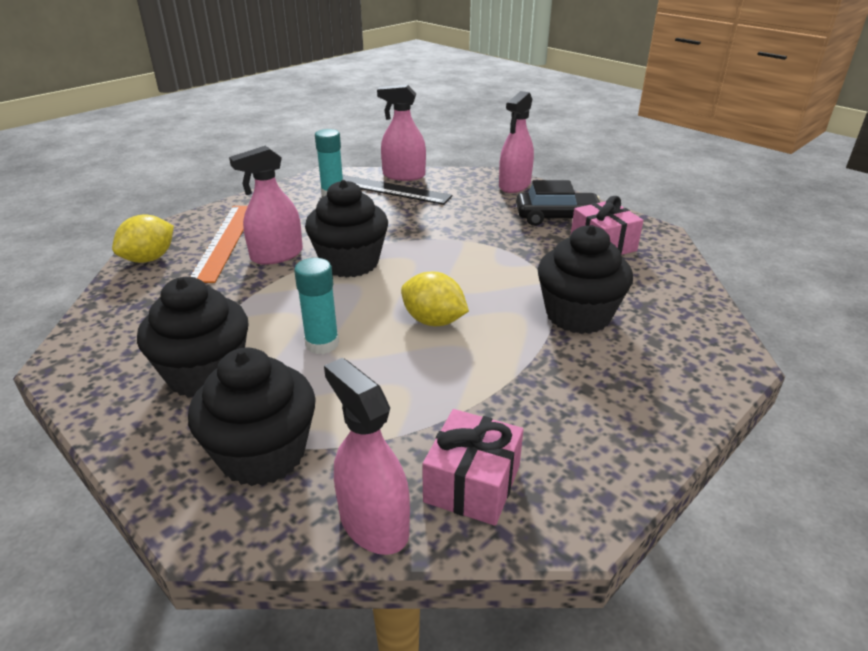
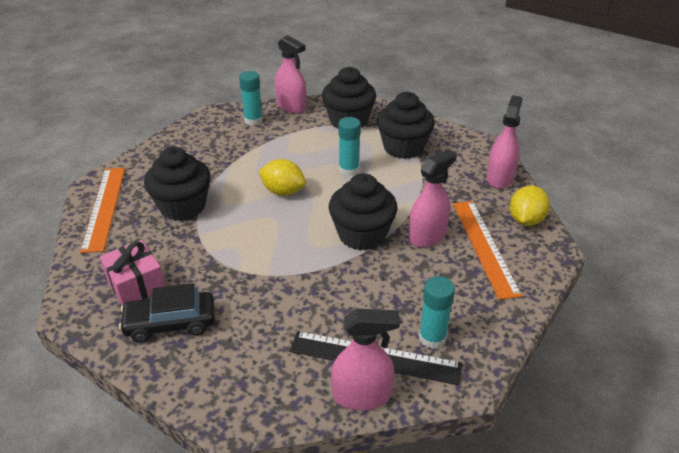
camera: 170 degrees right, 5 degrees up
(472, 484) = (253, 120): pink gift -> turquoise glue stick
(514, 185) = (210, 389): pink spray bottle -> pink spray bottle (499, 178)
(693, 325) = (104, 207): none -> orange ruler

